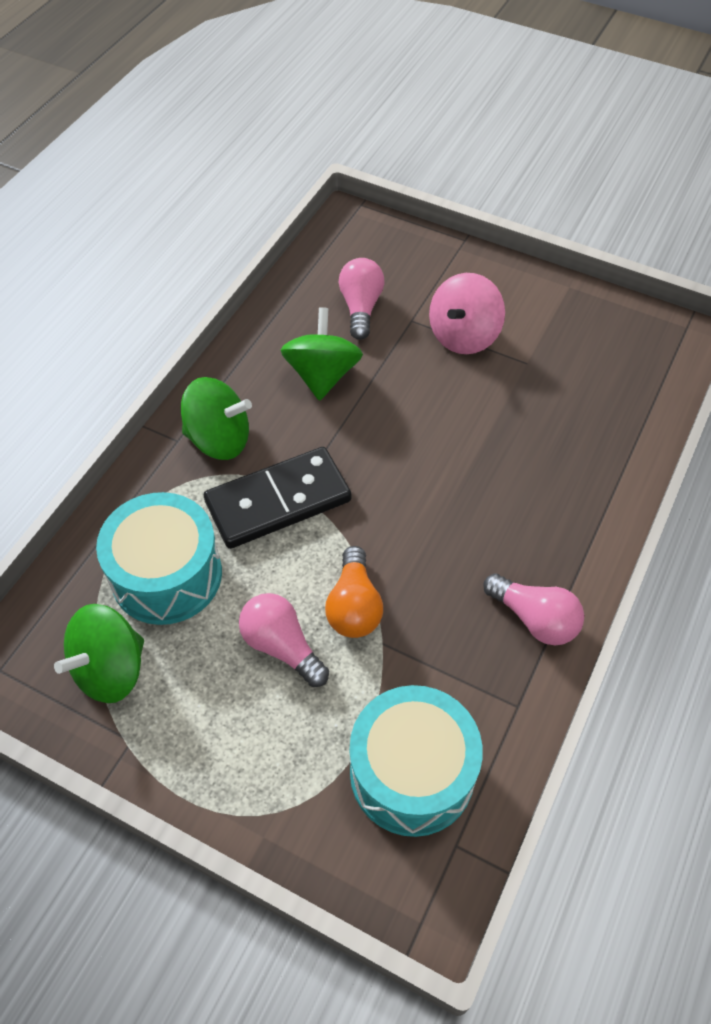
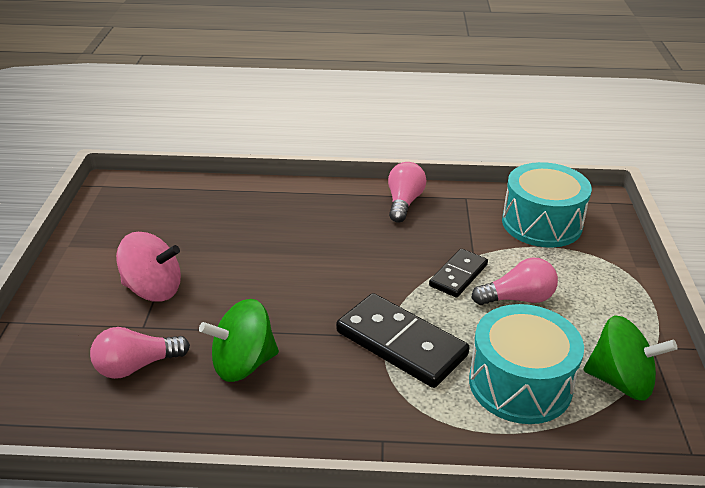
camera: 115 degrees left, 20 degrees down
(219, 439) = (362, 408): green spinning top -> none
(282, 646) = (517, 298): pink light bulb -> pink light bulb turned 120 degrees counterclockwise
(354, 606) = (458, 275): orange light bulb -> black domino

